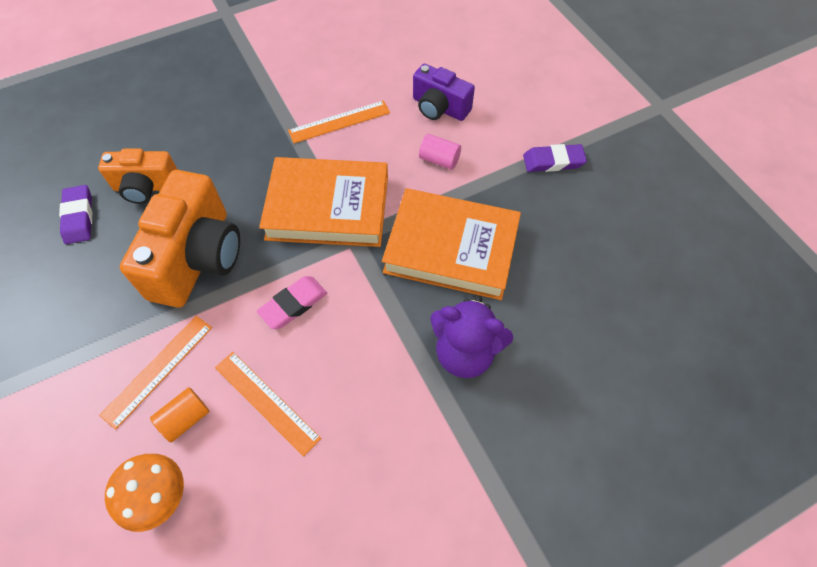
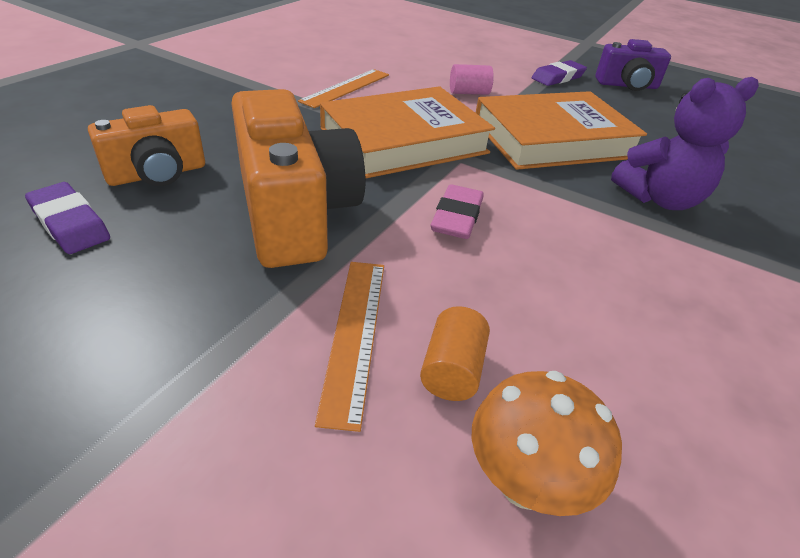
camera: 35 degrees left, 20 degrees down
(266, 402) = (532, 309): orange ruler -> none
(439, 108) = (429, 66): purple camera -> purple camera (627, 85)

